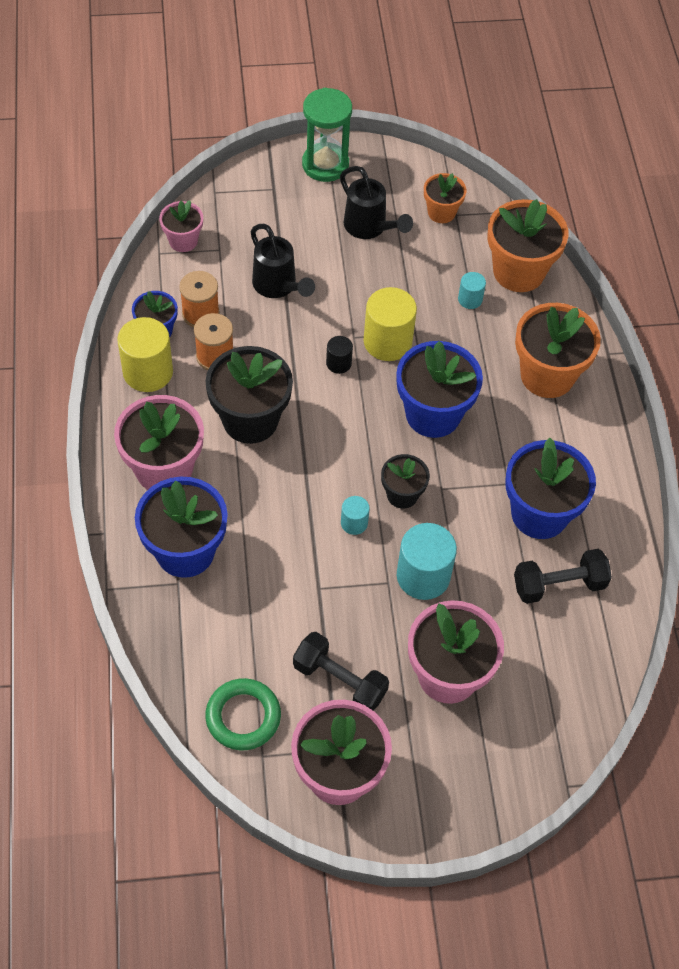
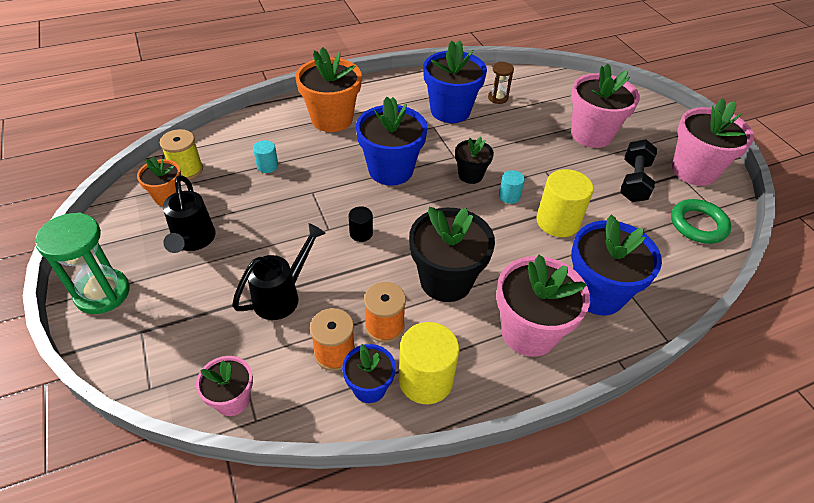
camera: 105 degrees left, 10 degrees down
(370, 228) = (193, 241): black watering can -> black watering can turned 135 degrees clockwise
(387, 342) = (327, 207): yellow cylinder -> yellow cylinder (557, 221)
(423, 576) = (529, 155): turquoise cylinder -> none
(481, 230) = (187, 170): none -> yellow spool
(518, 271) = (231, 144): orange flower pot -> none
(559, 585) = (498, 98): black dumbbell -> brown hourglass

